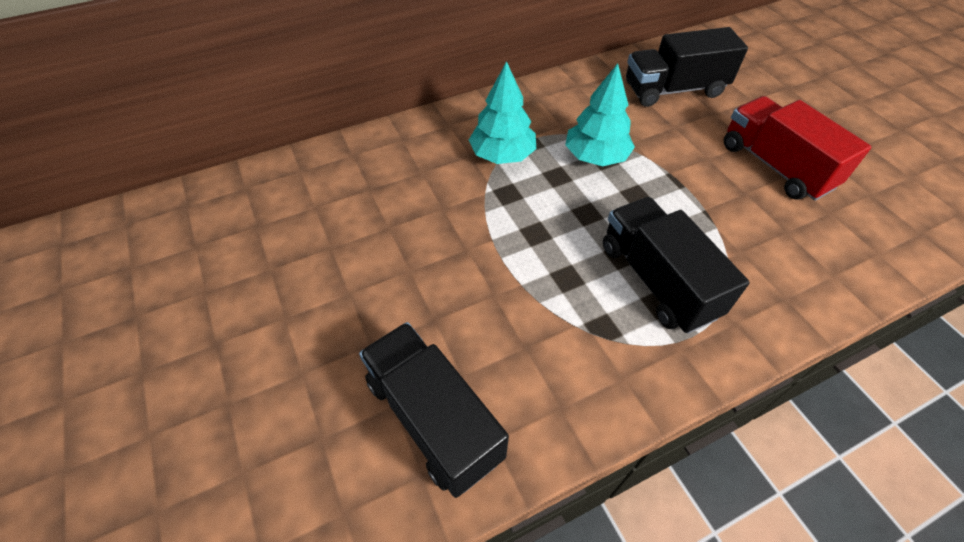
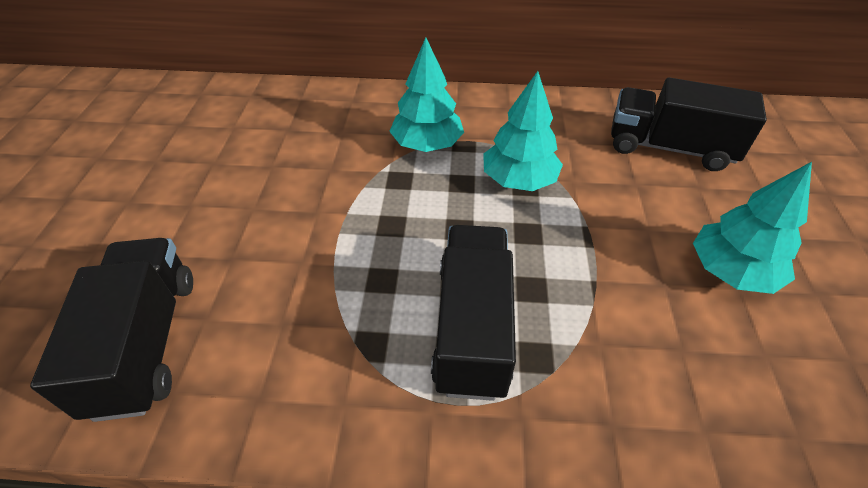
camera: 30 degrees right, 5 degrees down
(775, 166) = (731, 271): red truck -> turquoise tree

